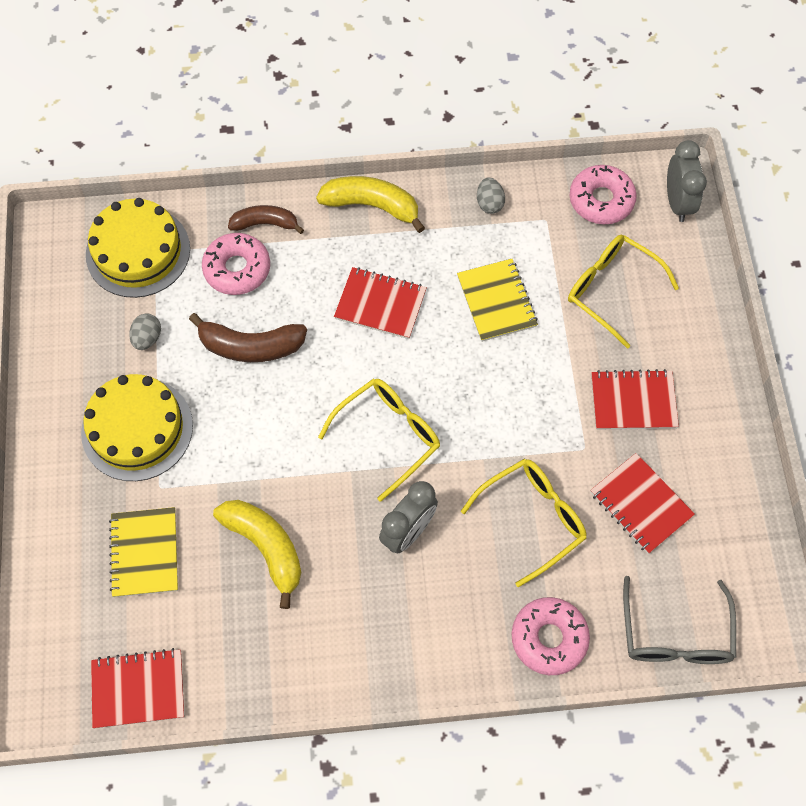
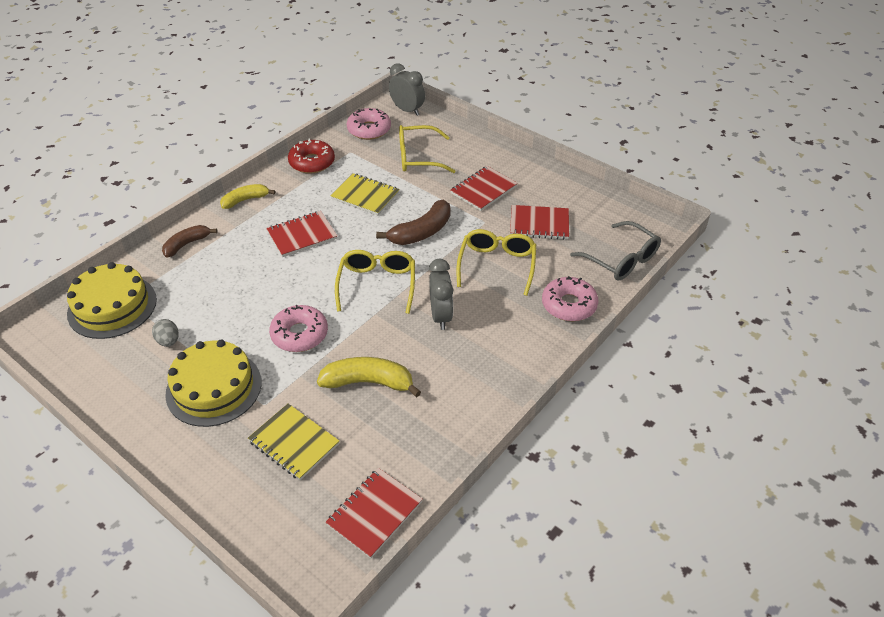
camera: 45 degrees left, 20 degrees down
(237, 269) = (192, 274): pink donut -> pink donut (299, 334)
(251, 346) = (244, 301): brown banana -> brown banana (421, 232)
(372, 206) = (245, 200): yellow banana -> yellow banana, size x0.67
(489, 203) = (312, 162): grey egg -> red donut

